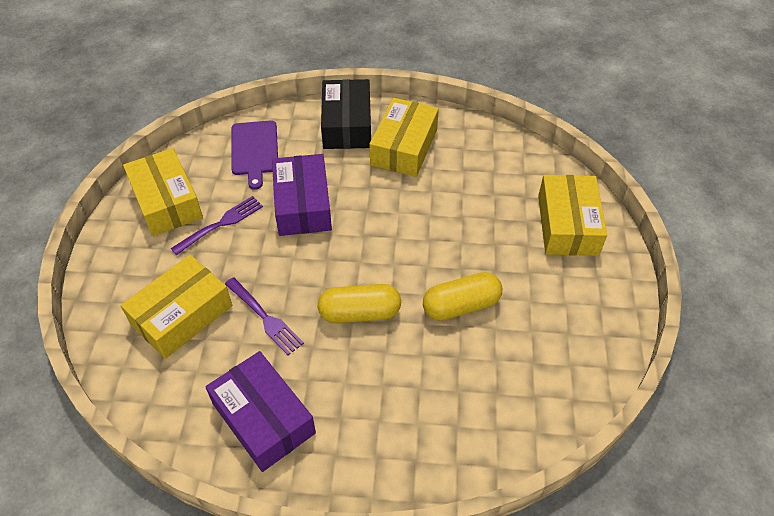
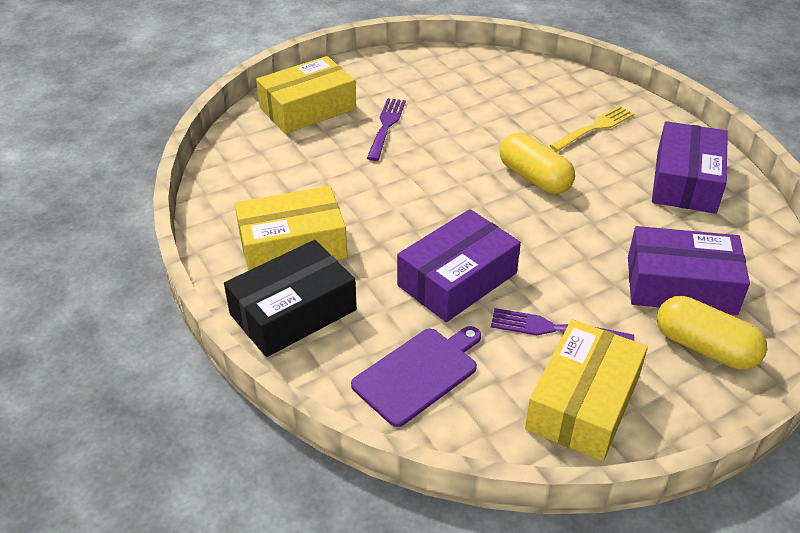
camera: 125 degrees left, 10 degrees down
(182, 315) = (680, 285): yellow box -> purple box
(264, 317) = (611, 230): purple fork -> purple fork (386, 127)
(387, 409) = (594, 128): none -> yellow fork
(461, 306) = (460, 130): yellow capsule -> yellow capsule (705, 347)

